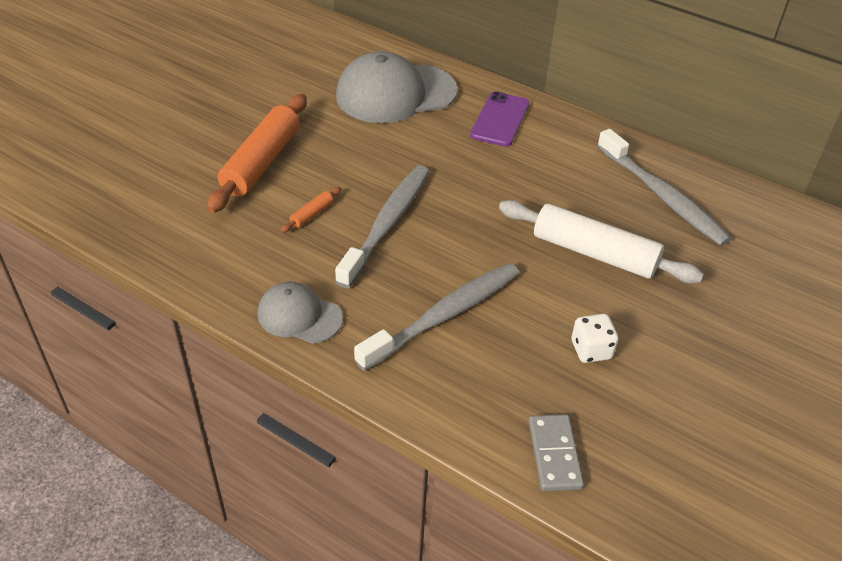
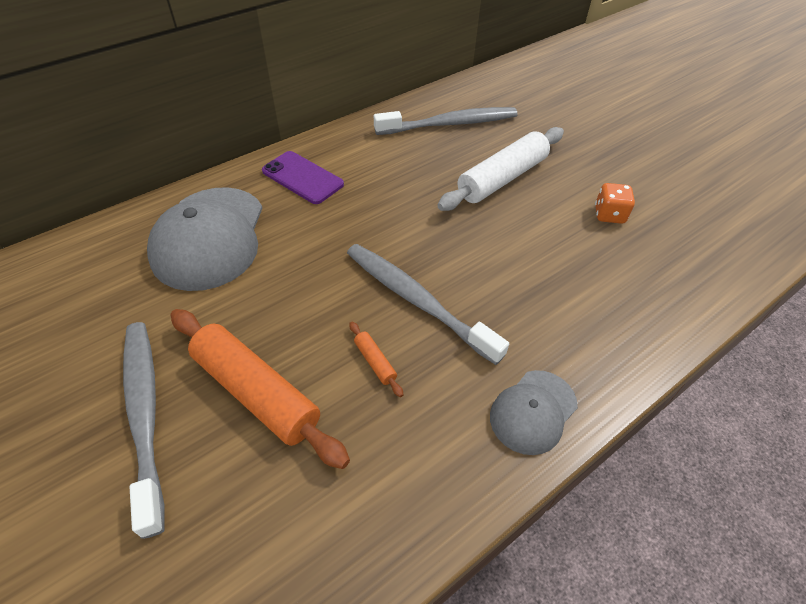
camera: 70 degrees left, 5 degrees up
(444, 315) = (555, 292): grey toothbrush -> grey toothbrush (145, 414)
(554, 454) = (716, 269): grey domino -> none
(591, 350) = (609, 215): white dice -> orange dice

